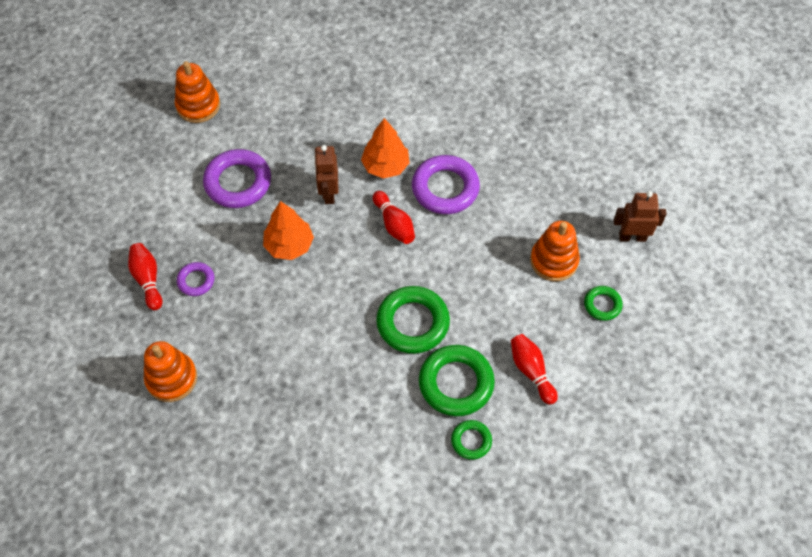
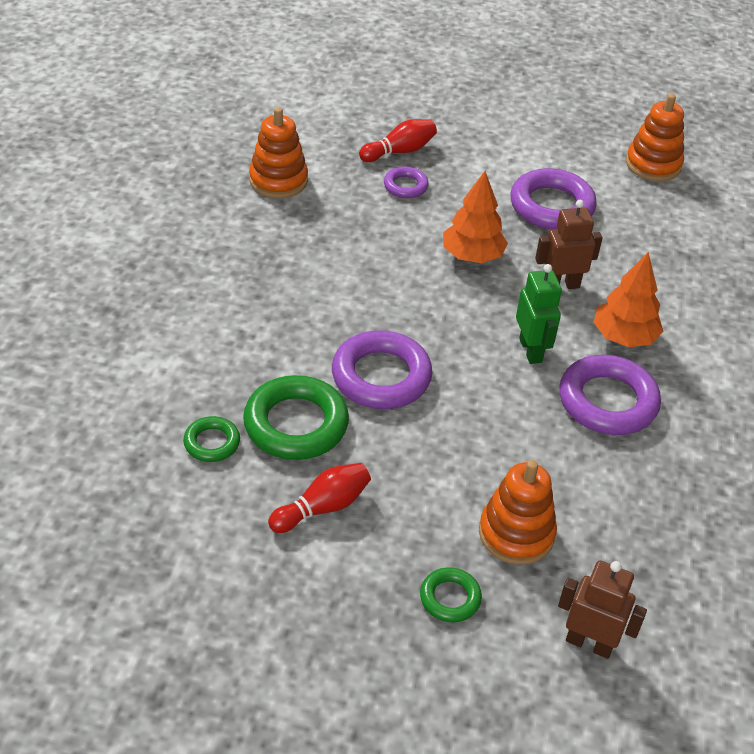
camera: 80 degrees right, 15 degrees down
(394, 224) = (531, 350): red bowling pin -> green robot
(413, 323) = (381, 376): green ring -> purple ring
(632, 237) = (589, 643): brown robot -> brown robot turned 60 degrees counterclockwise

